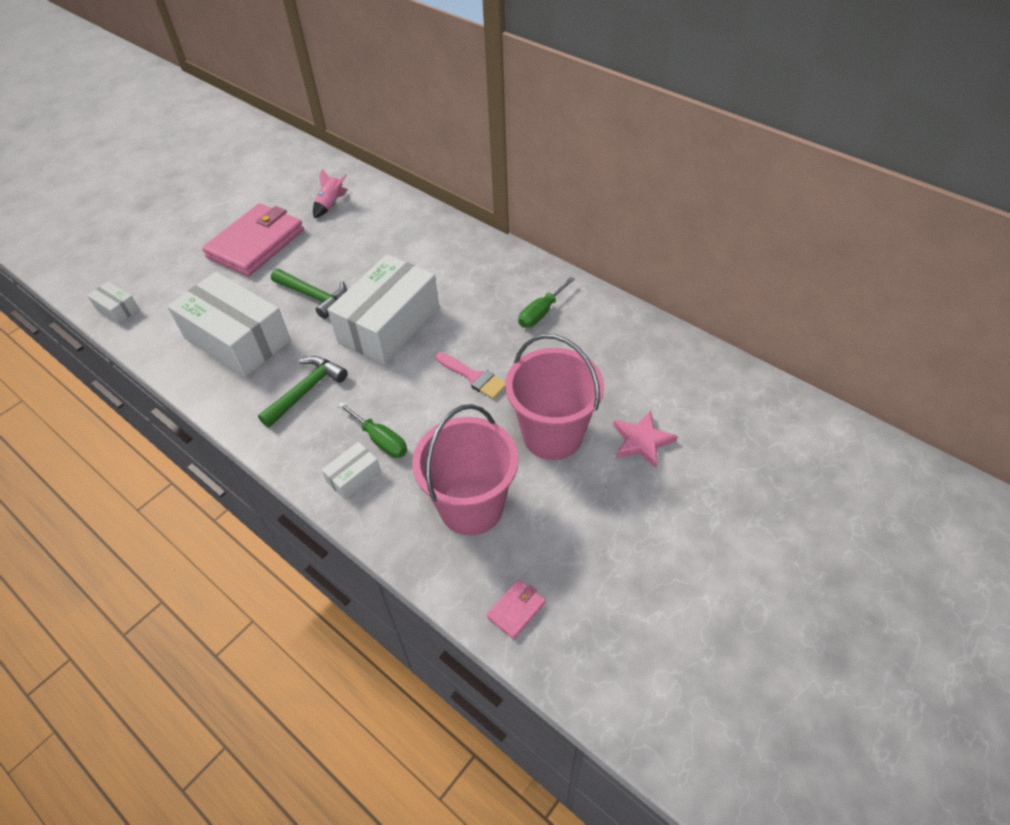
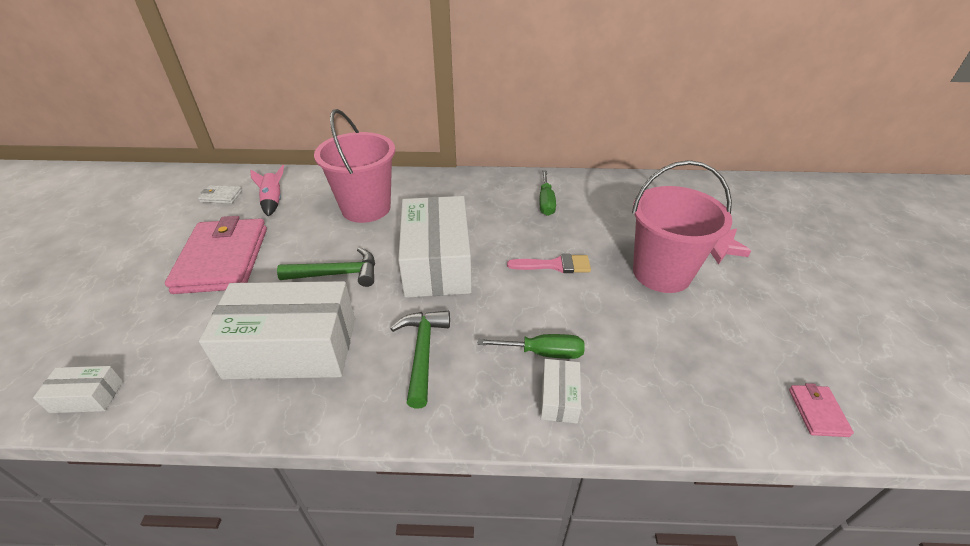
camera: 40 degrees left, 10 degrees down
(301, 181) = (221, 196): none -> white wallet
(471, 507) = (680, 357): pink bucket -> pink bucket (366, 208)

